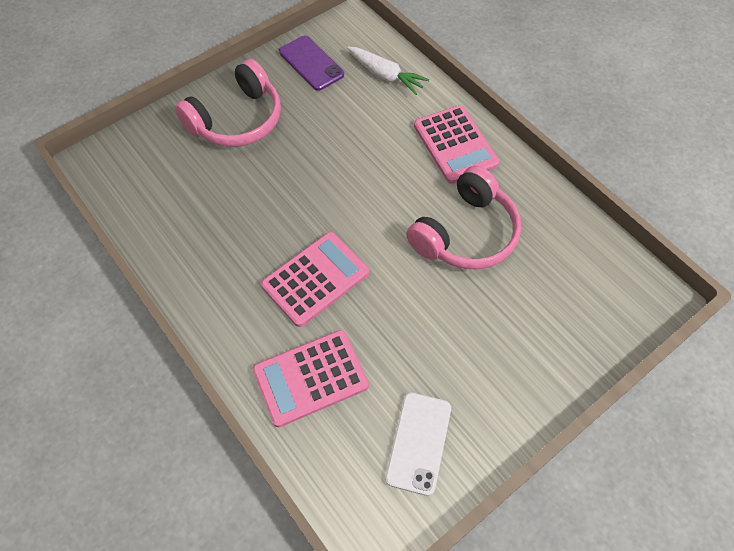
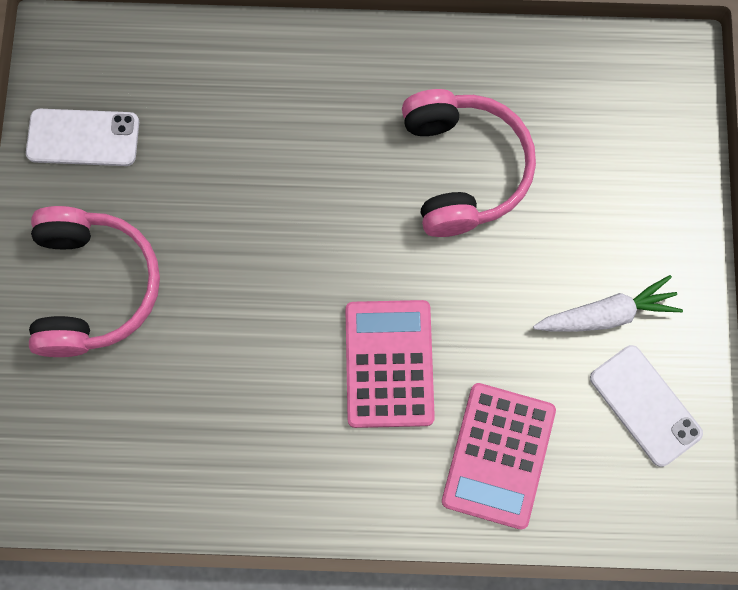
camera: 50 degrees left, 15 degrees up
(311, 63) = (83, 138): purple phone -> white phone
(386, 75) = (181, 71): white carrot -> white carrot (607, 314)
(455, 144) = (344, 82): pink calculator -> none

